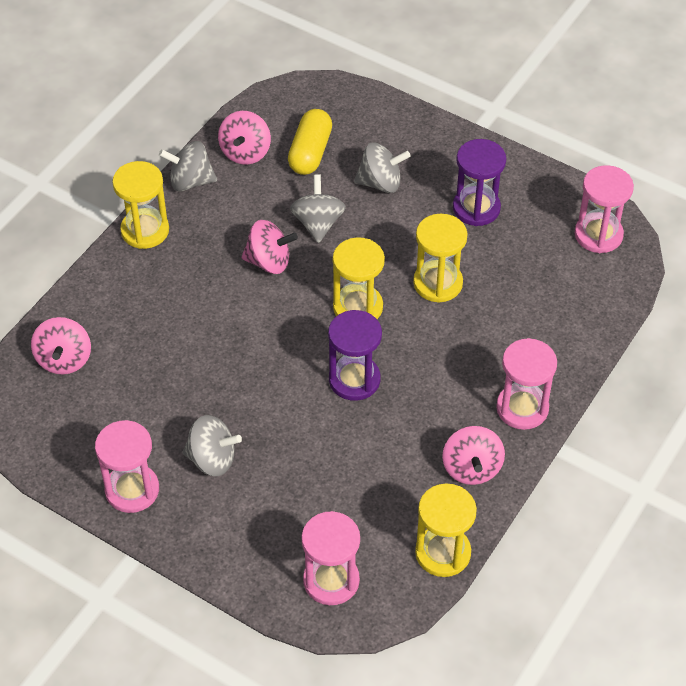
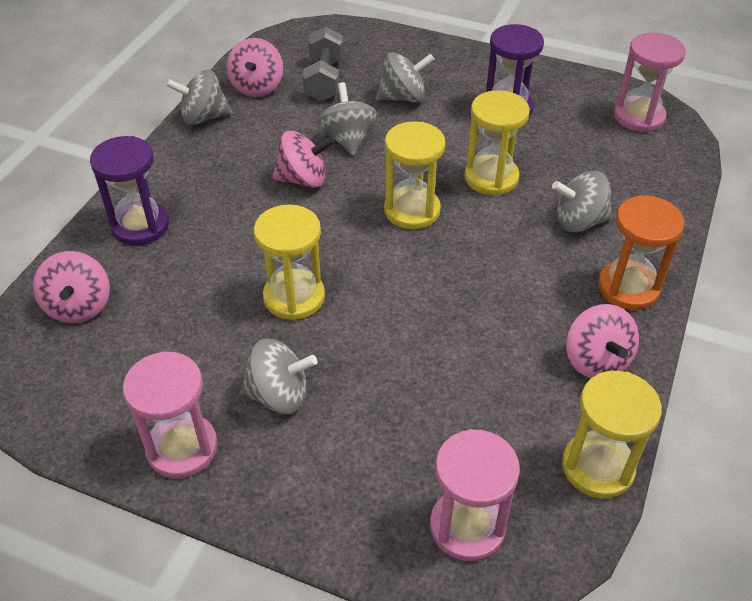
camera: 10 degrees left, 5 degrees down
(145, 230) = (160, 166): yellow hourglass -> yellow hourglass (294, 297)
(310, 152) = (324, 80): yellow capsule -> grey dumbbell
(354, 380) = (429, 283): purple hourglass -> purple hourglass (140, 226)
(502, 339) = (578, 221): none -> grey spinning top
(522, 408) = (628, 287): pink hourglass -> orange hourglass

